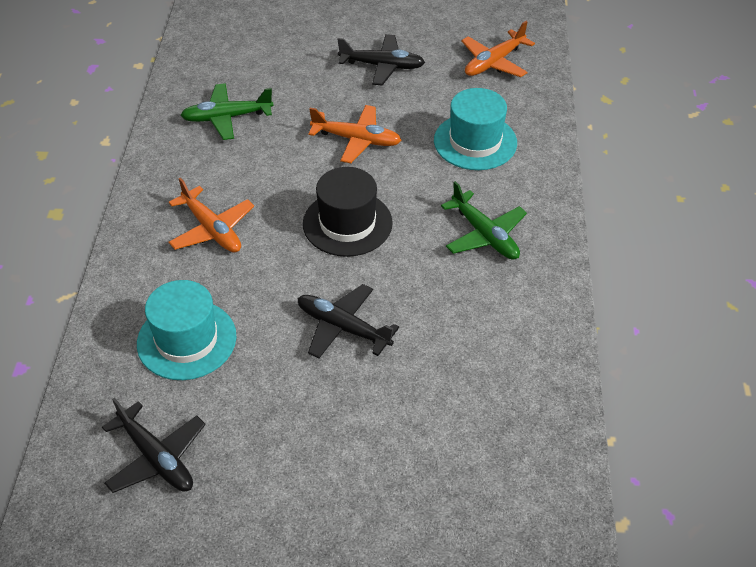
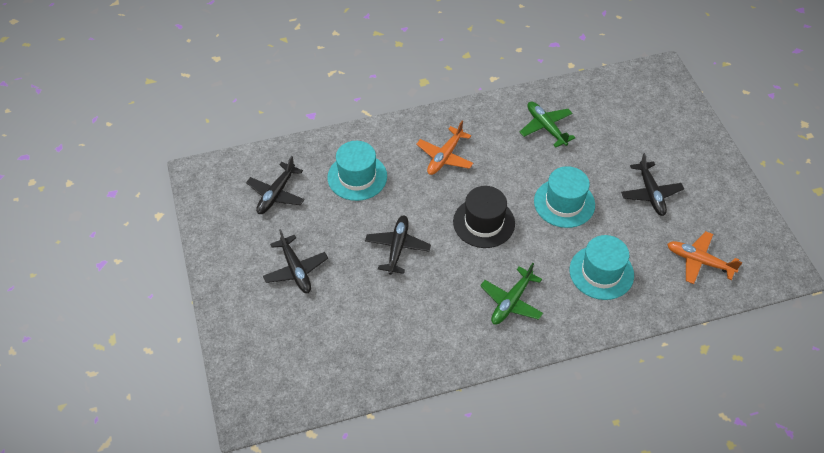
camera: 70 degrees right, 5 degrees up
(323, 468) = (296, 270): none -> black plane
(357, 140) = (564, 203): orange plane -> turquoise hat

